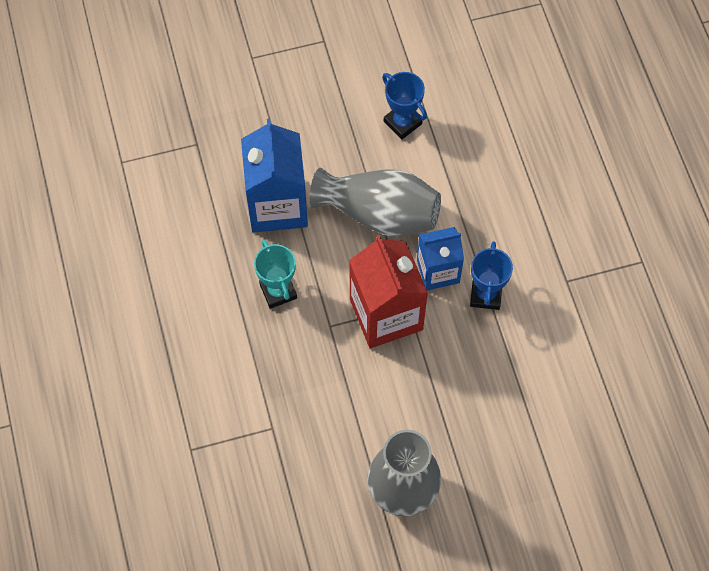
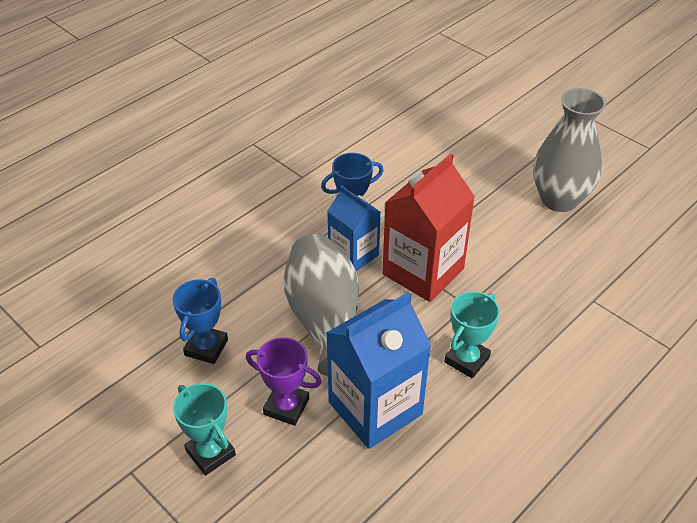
camera: 120 degrees left, 20 degrees down
(308, 90) = (210, 453): none -> turquoise trophy
(315, 150) = (286, 406): none -> purple trophy

